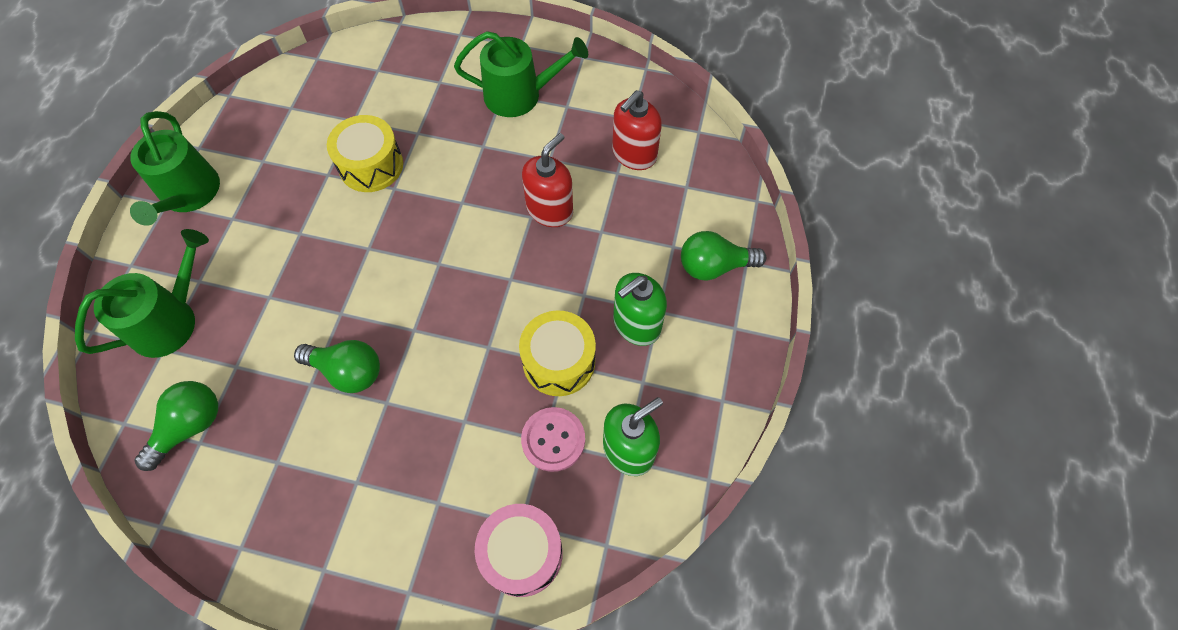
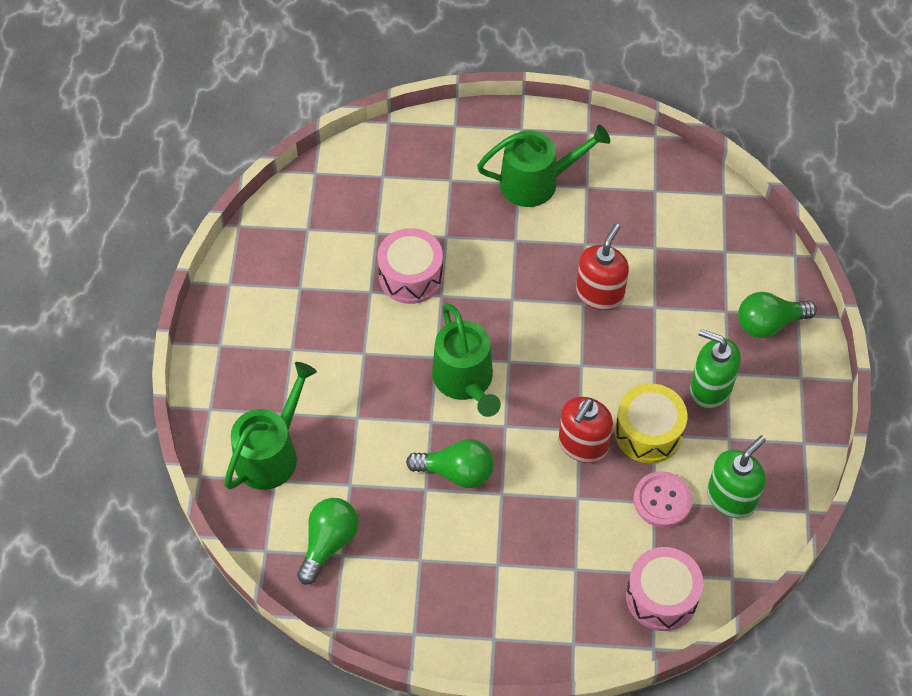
camera: 10 degrees left, 5 degrees down
(188, 194) = (239, 332): green watering can -> green watering can (465, 380)
(371, 165) = (411, 276): yellow drum -> pink drum
(634, 154) = (666, 226): red soap dispenser -> red soap dispenser (582, 445)
(636, 324) = (710, 388): green soap dispenser -> green soap dispenser turned 75 degrees clockwise

